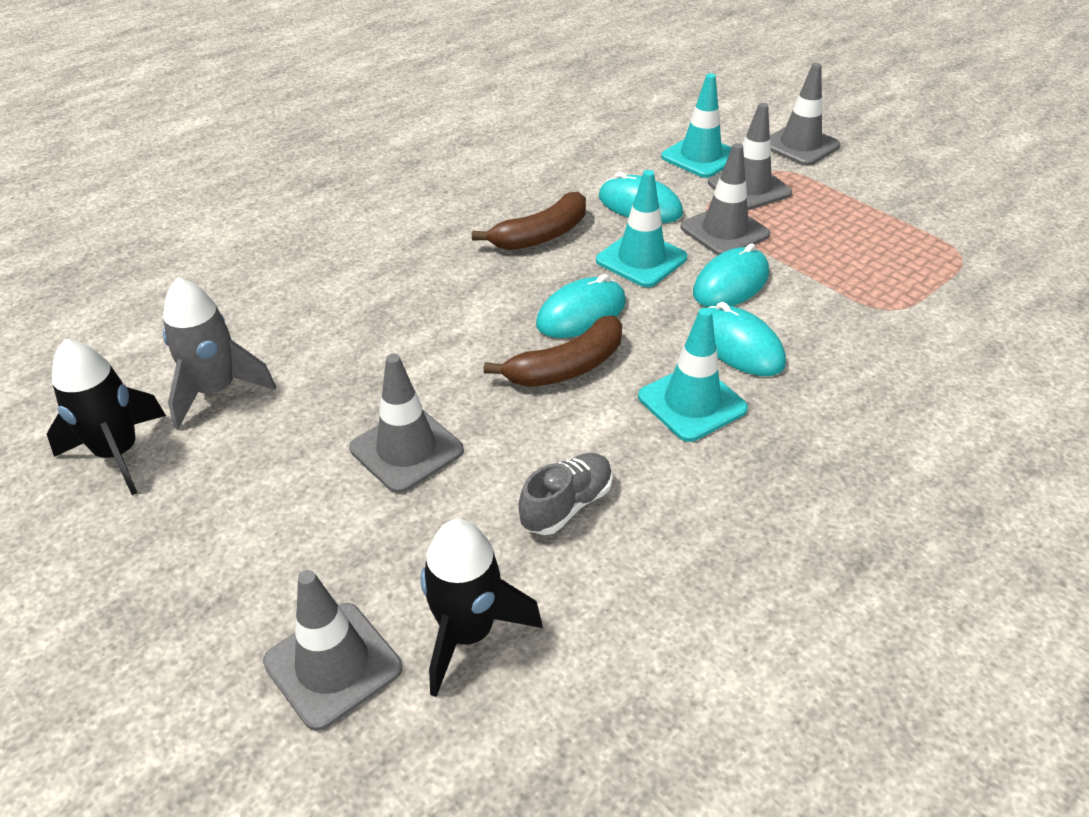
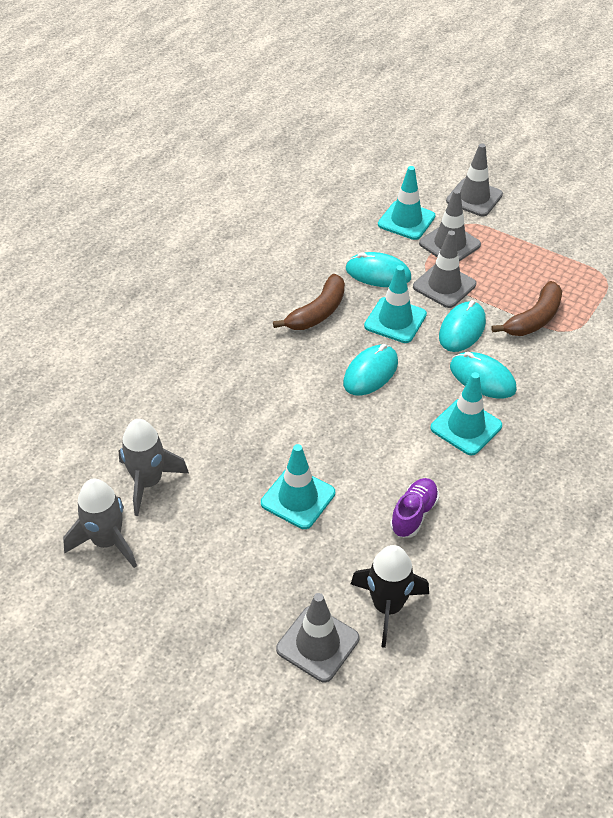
camera: 15 degrees left, 5 degrees up
(118, 453) = (107, 541): black rocket -> grey rocket
(406, 449) = (298, 498): grey traffic cone -> turquoise traffic cone
(566, 367) = (376, 417): brown banana -> brown banana (534, 319)
(566, 505) = (414, 514): grey shoe -> purple shoe

